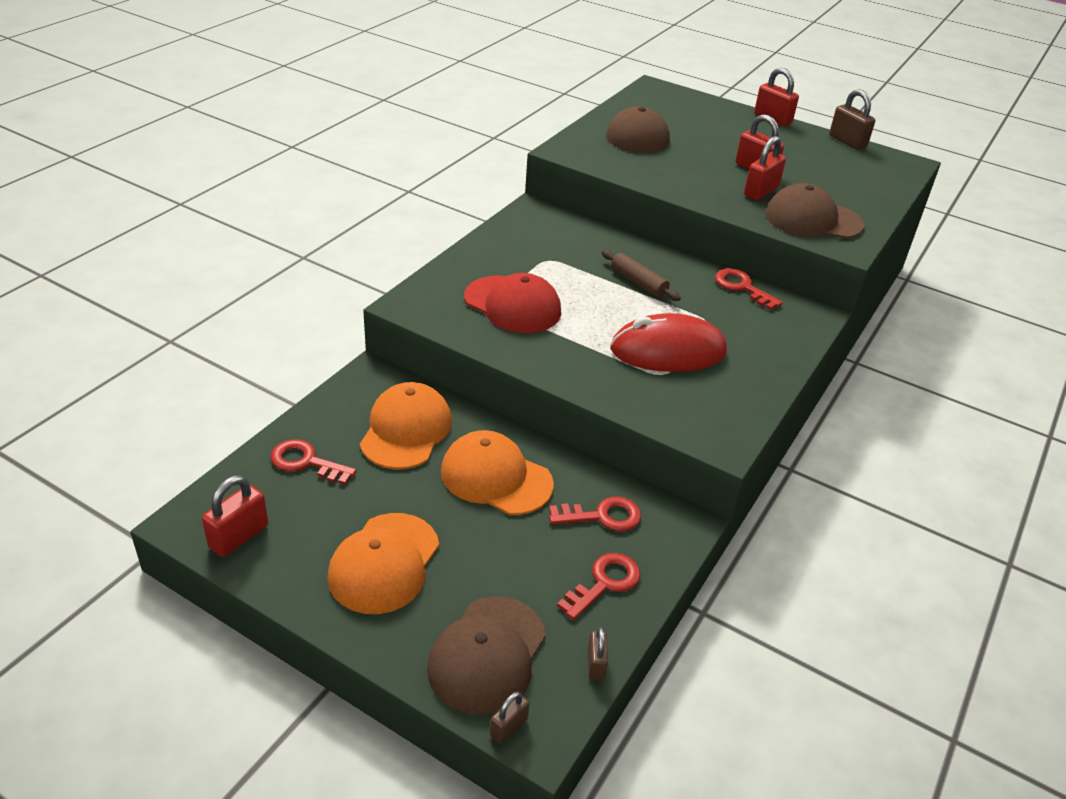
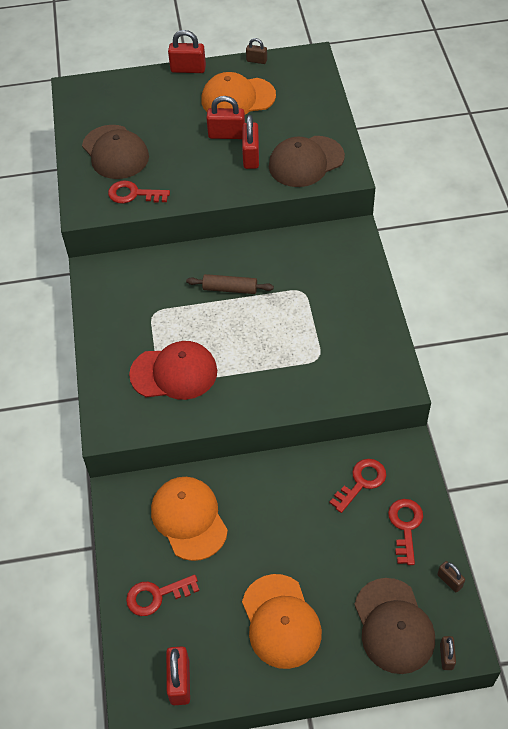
camera: 35 degrees left, 15 degrees up
(496, 478) = (278, 507): orange cap -> orange cap (238, 98)
(668, 351) = (304, 336): red mouse -> none
(742, 287) = (294, 243): red key -> red key (133, 194)
(847, 141) = (256, 61): brown padlock -> brown padlock, size x0.59

